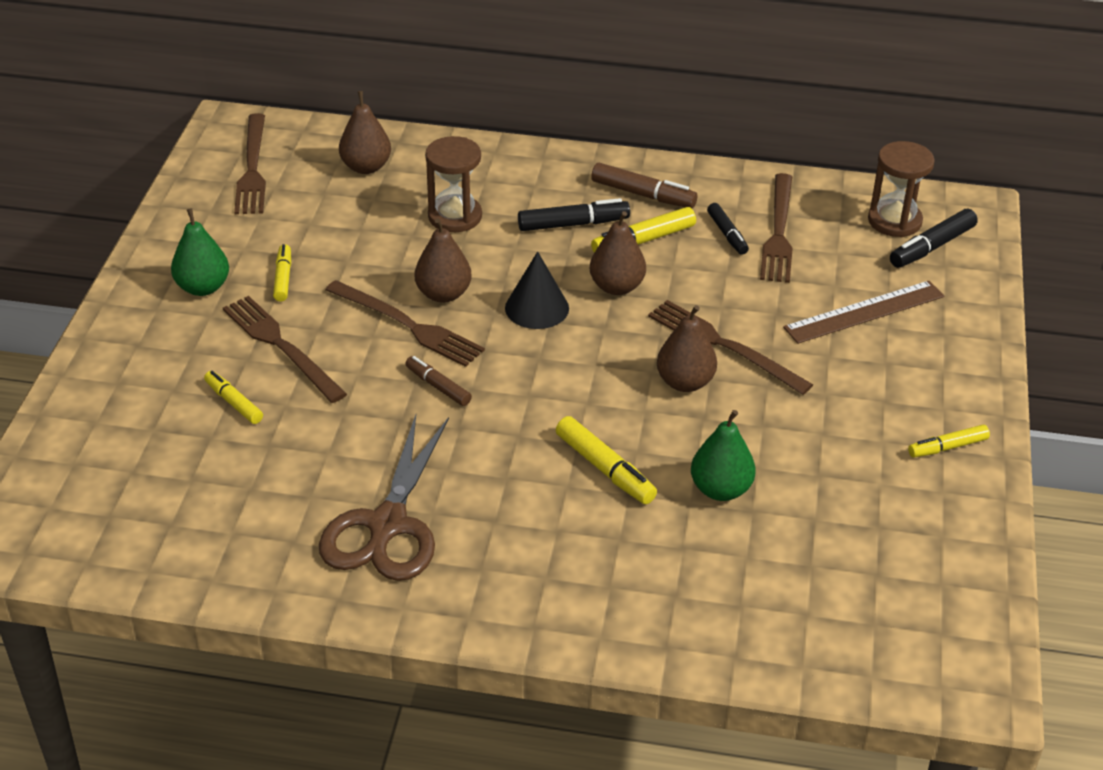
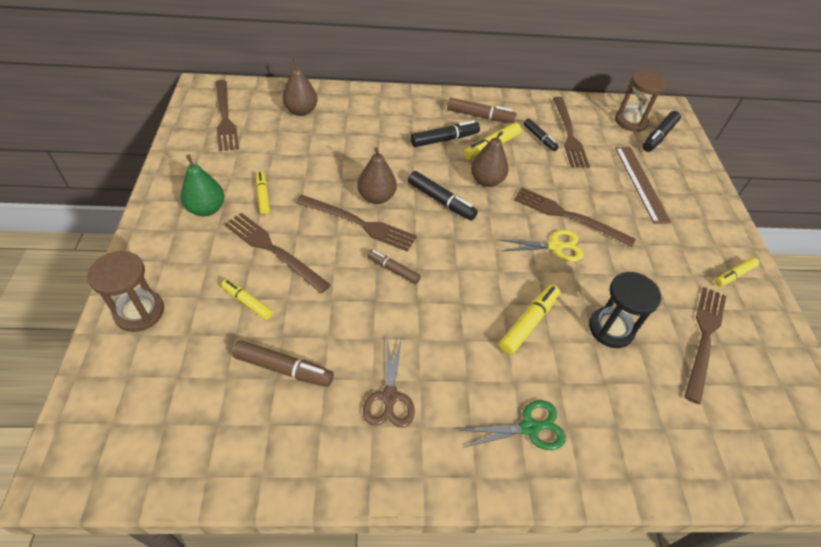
camera: 15 degrees left, 10 degrees up
(262, 479) = (284, 368): none -> brown marker
(387, 525) = (389, 396): brown scissors -> brown scissors, size x0.58
(455, 216) = (368, 140): brown hourglass -> brown hourglass (139, 312)
(537, 308) = (441, 201): black cone -> black marker
(557, 580) = (529, 428): none -> green scissors
(605, 469) = (528, 323): yellow marker -> yellow marker turned 90 degrees counterclockwise
(685, 382) = (555, 246): brown pear -> yellow scissors
(720, 489) = (611, 329): green pear -> black hourglass
(854, 516) = (704, 338): none -> brown fork
(864, 312) = (641, 183): brown ruler -> brown ruler turned 60 degrees counterclockwise

